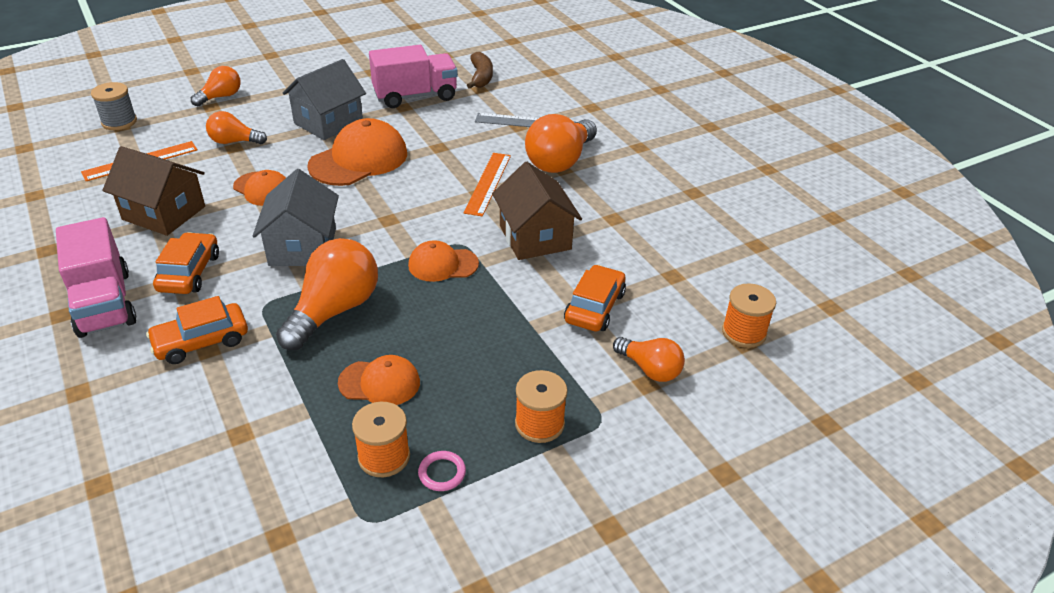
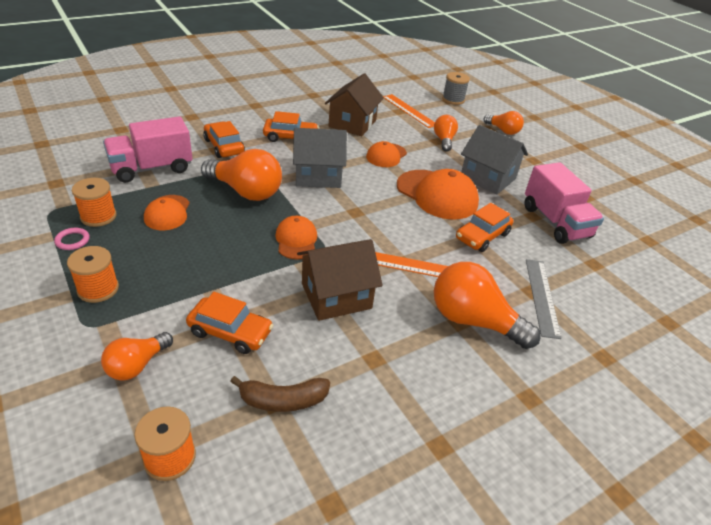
camera: 85 degrees right, 0 degrees up
(104, 303) = (263, 115): pink truck -> pink truck (152, 168)
(437, 140) = (482, 236): none -> orange car
(481, 77) = (619, 265): brown banana -> brown banana (283, 400)

